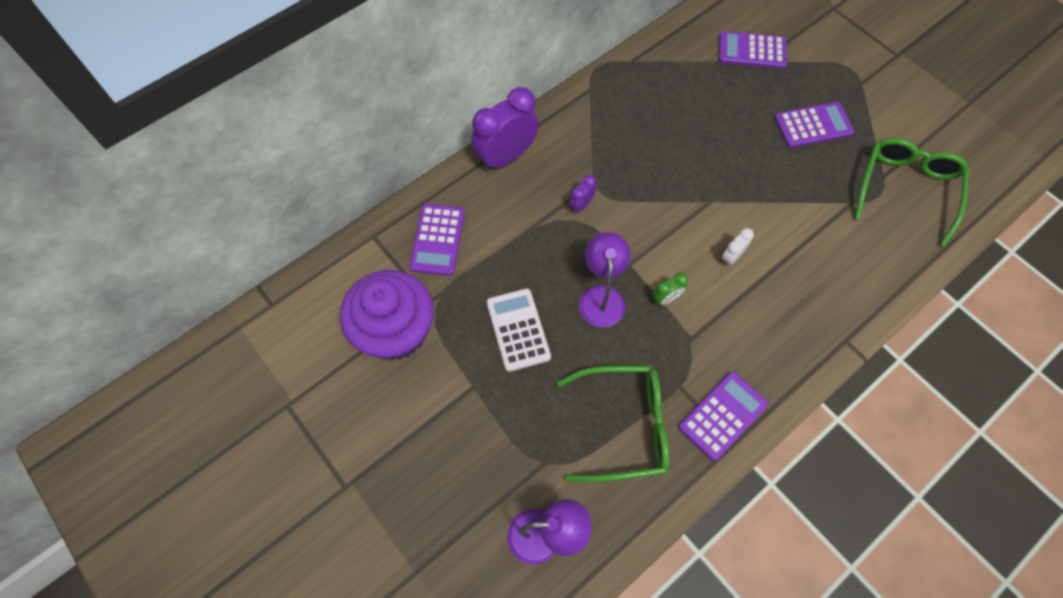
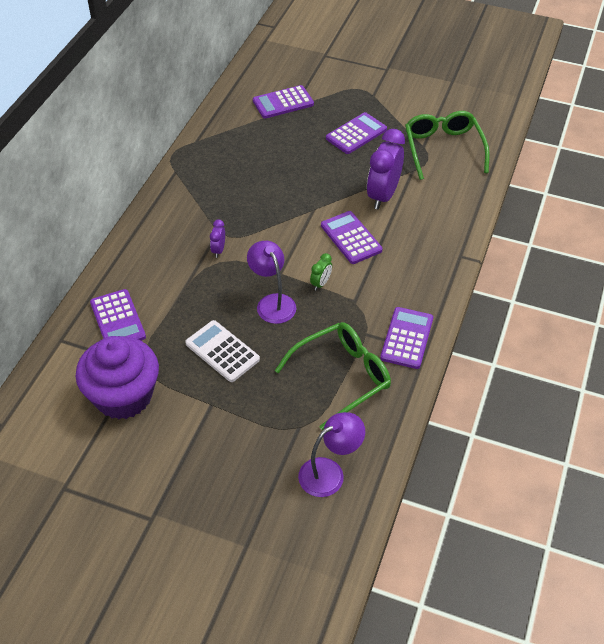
camera: 30 degrees left, 15 degrees down
(506, 157) = (137, 242): purple clock -> purple clock (383, 196)
(731, 257) = (351, 238): white clock -> purple calculator

